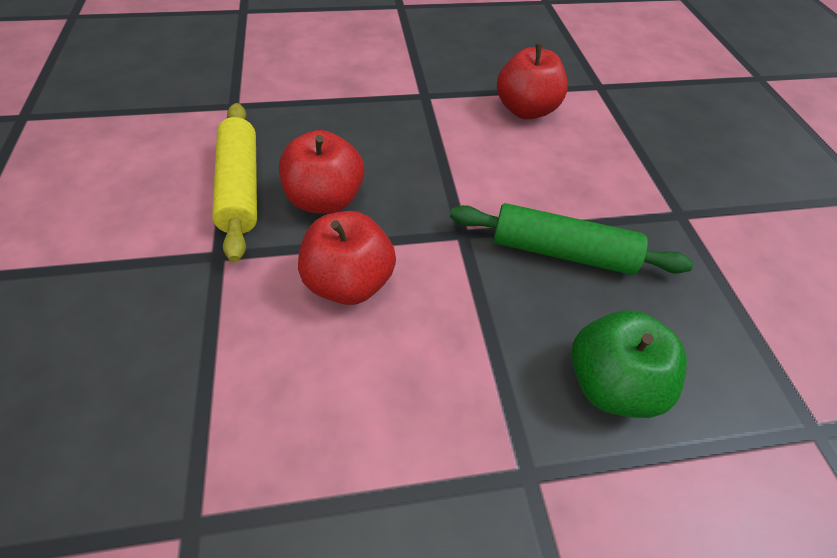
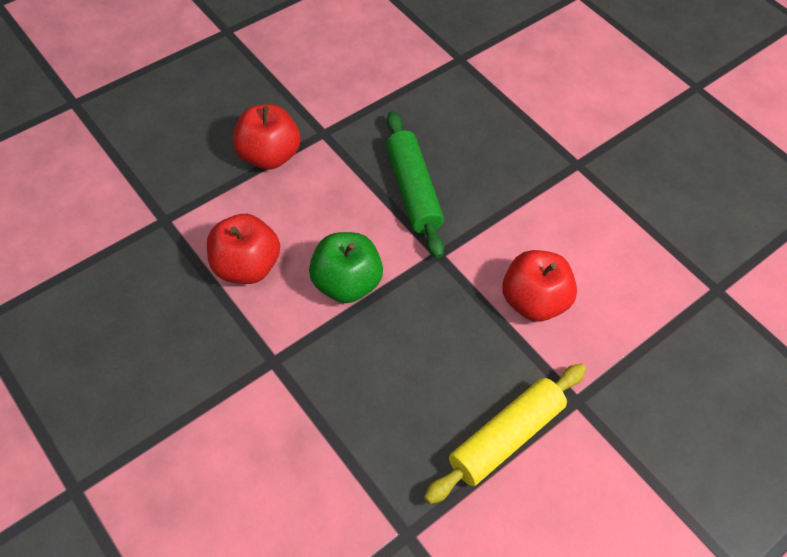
camera: 120 degrees left, 5 degrees up
(325, 200) = (472, 363): red apple -> red apple (268, 155)
(611, 384) = (498, 143): green apple -> green apple (346, 283)

